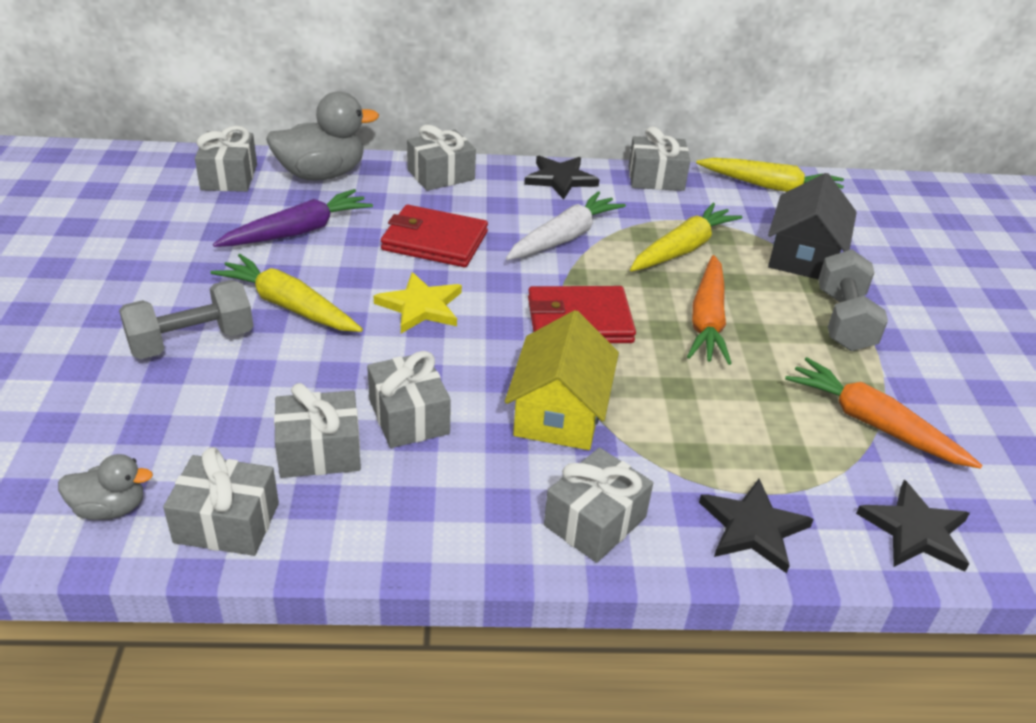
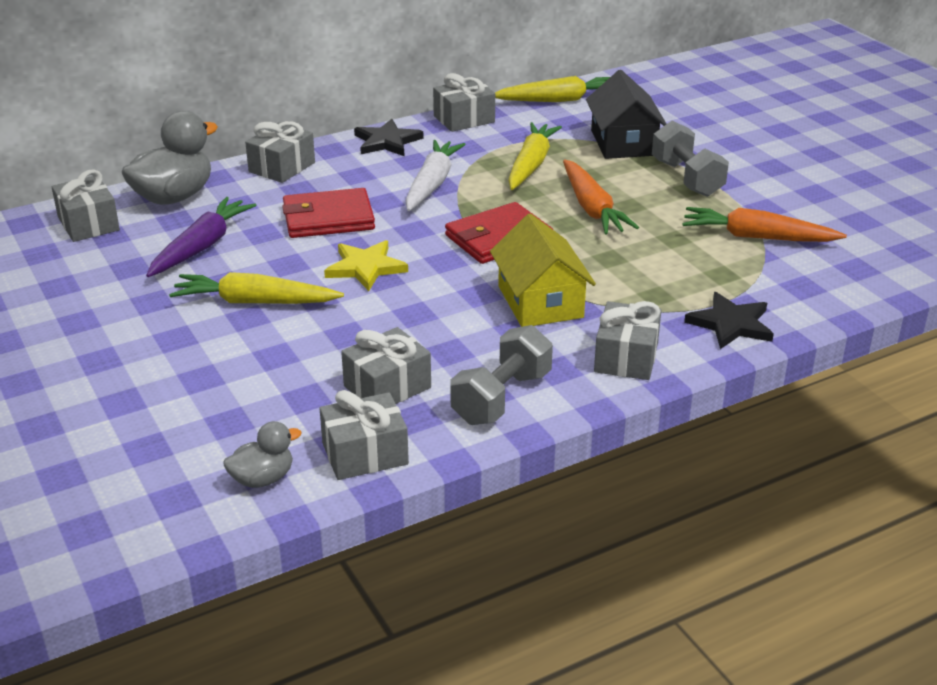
camera: 25 degrees left, 5 degrees down
(192, 341) = (200, 353): grey dumbbell -> grey dumbbell (501, 398)
(408, 417) = (432, 342): grey gift -> none
(915, 531) = (830, 290): black star -> none

